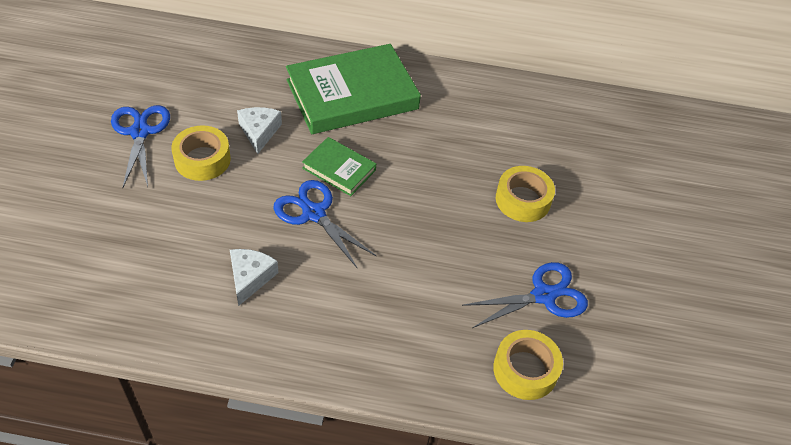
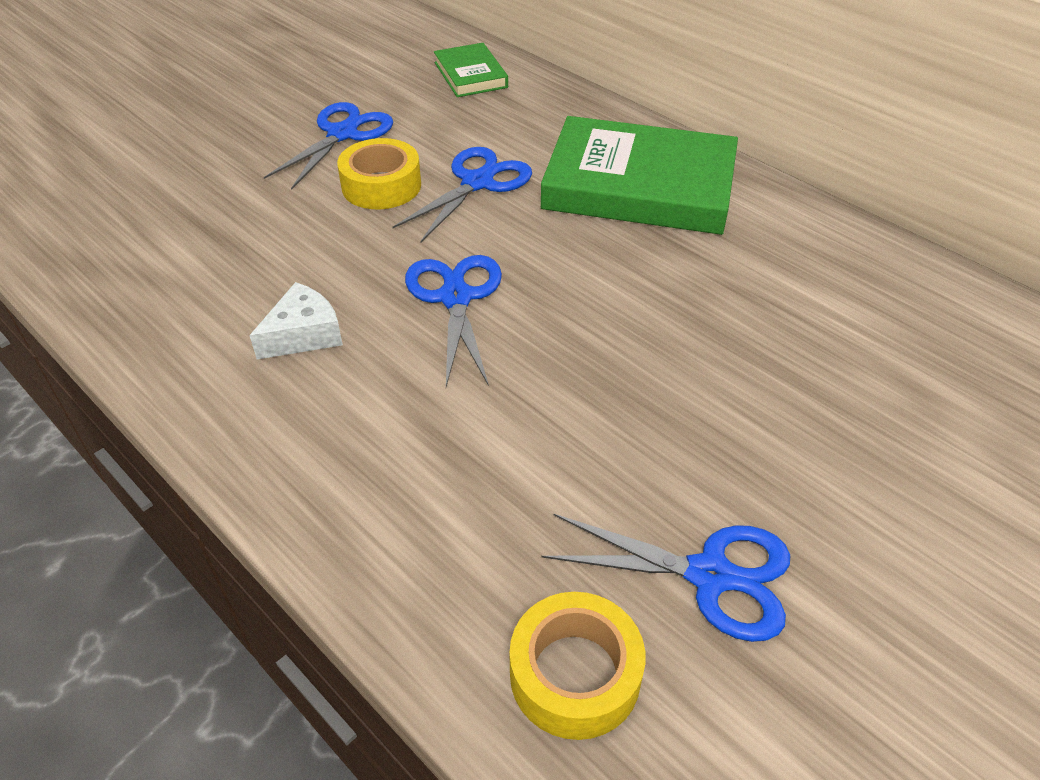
camera: 40 degrees right, 5 degrees down
(259, 132) = (477, 182): white cheese -> blue scissors
(339, 169) = (539, 261): green book -> green book (470, 75)
(523, 200) = (792, 417): yellow tape -> none

